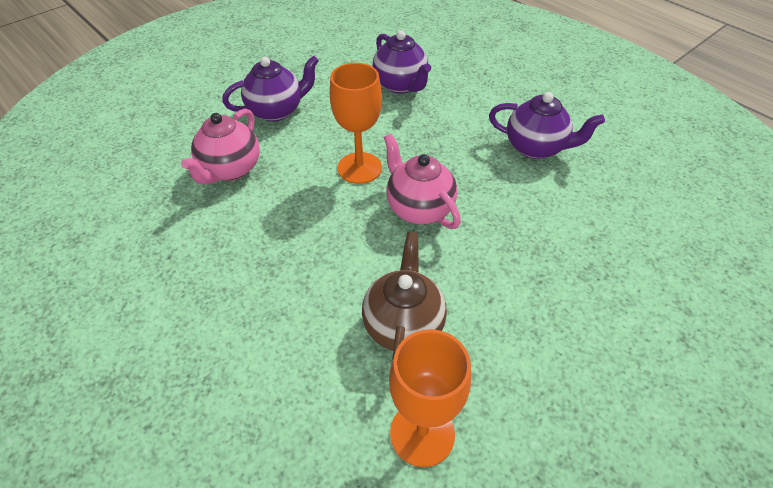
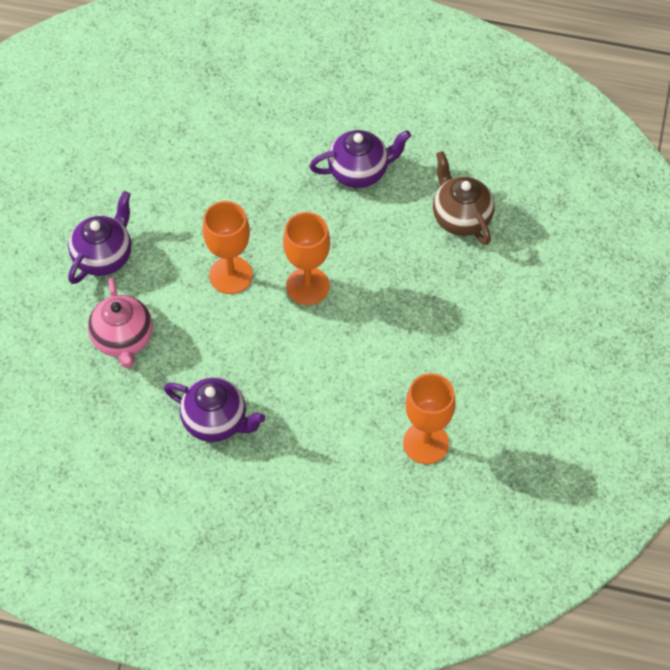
camera: 35 degrees left, 10 degrees up
(401, 85) = (193, 162): purple teapot -> purple teapot (216, 421)
(403, 325) = (365, 384): brown teapot -> brown teapot (461, 218)
(419, 208) = (307, 286): pink teapot -> orange goblet

